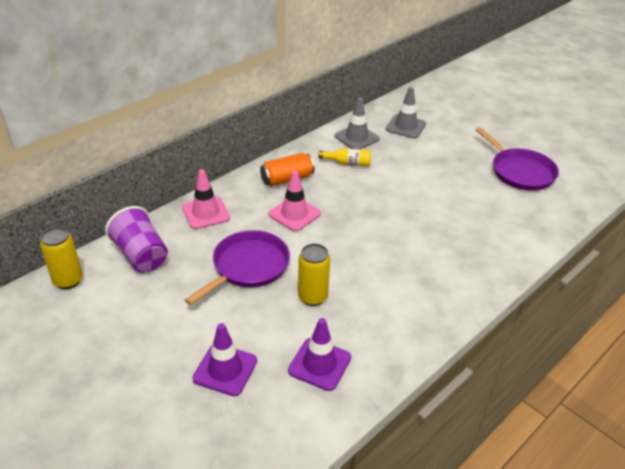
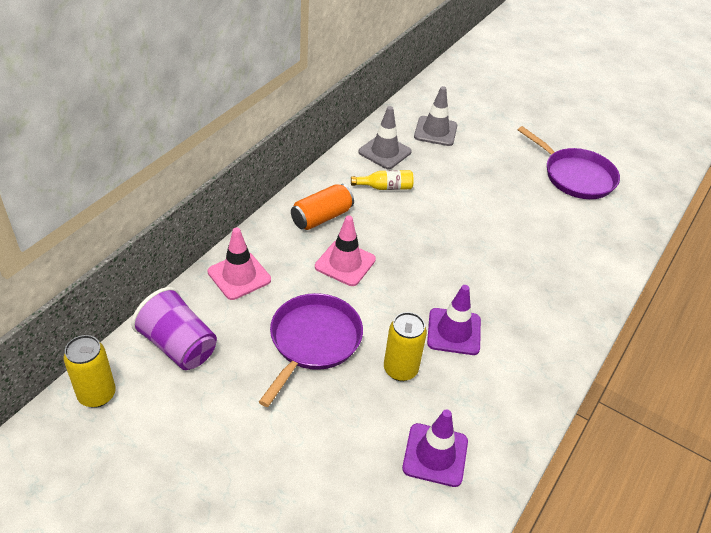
camera: 15 degrees left, 5 degrees up
(225, 370) = (330, 482): purple traffic cone -> purple traffic cone (454, 331)

